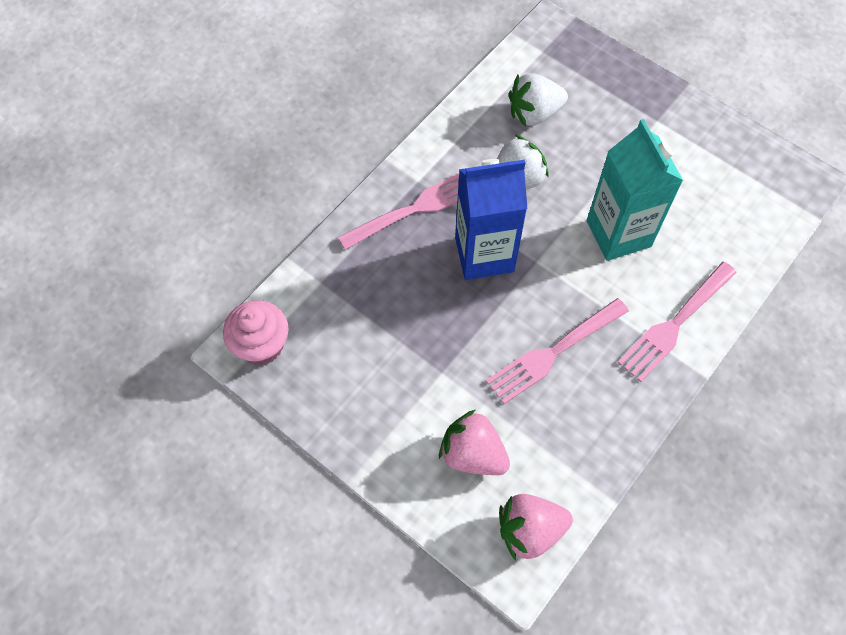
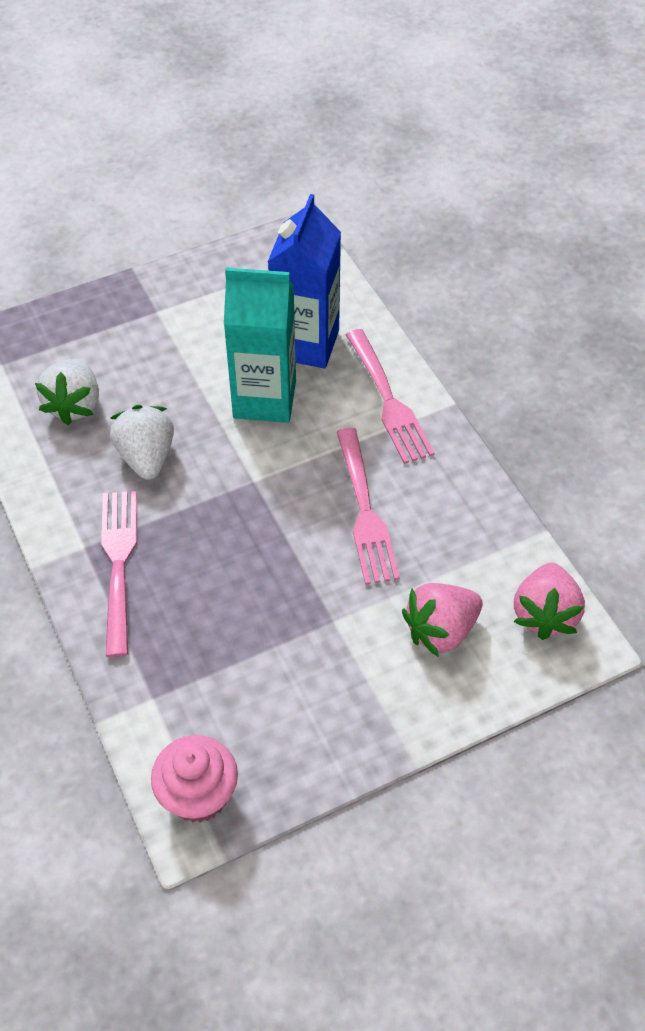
camera: 65 degrees left, 10 degrees down
(484, 254) = (217, 523): blue carton -> blue carton (306, 344)

